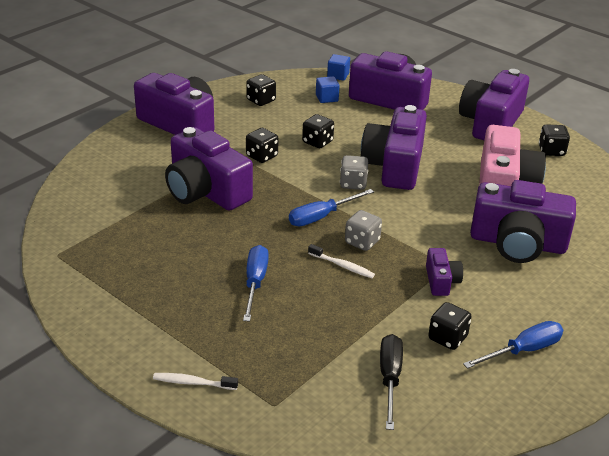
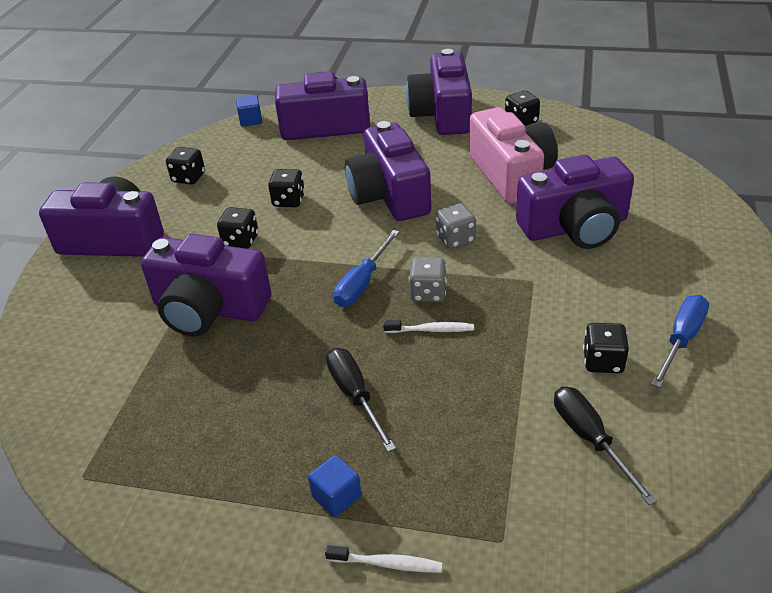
camera: 25 degrees left, 5 degrees up
(193, 383) = (387, 564): white toothbrush -> white toothbrush turned 150 degrees counterclockwise
(255, 283) = (355, 395): blue screwdriver -> black screwdriver
(327, 98) = (259, 149): blue cube -> blue cube (336, 496)
(353, 184) = (364, 232): grey dice -> grey dice (455, 239)
(441, 281) = (542, 301): purple camera -> none

